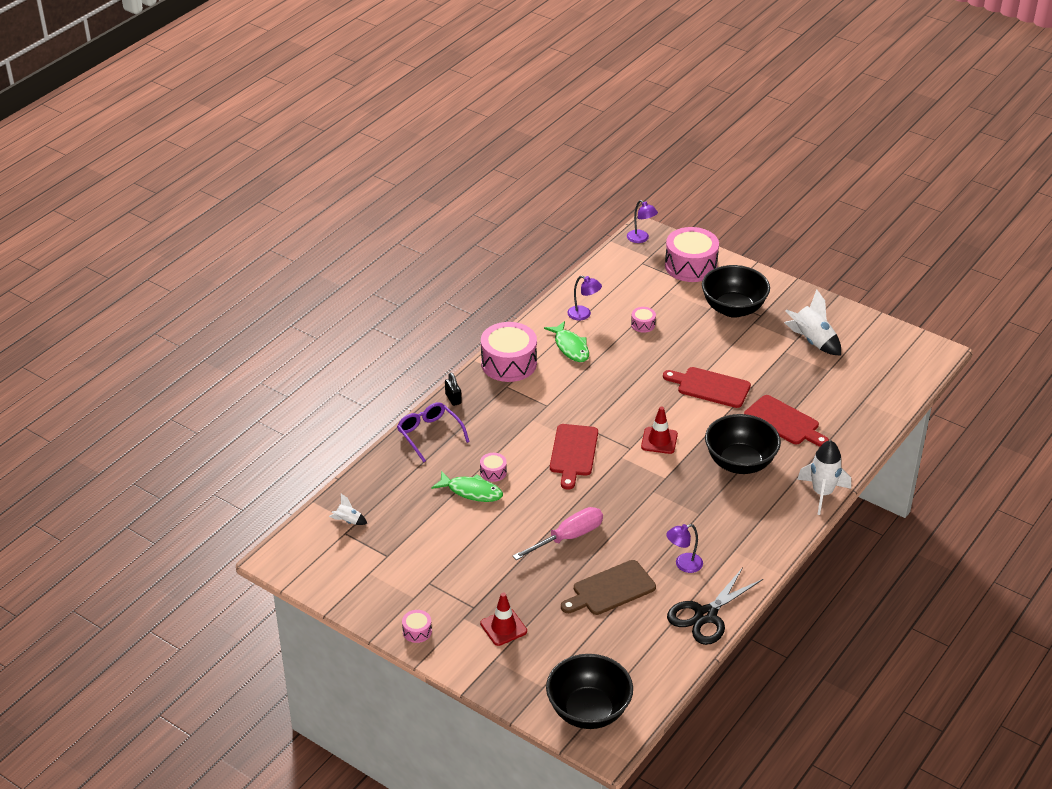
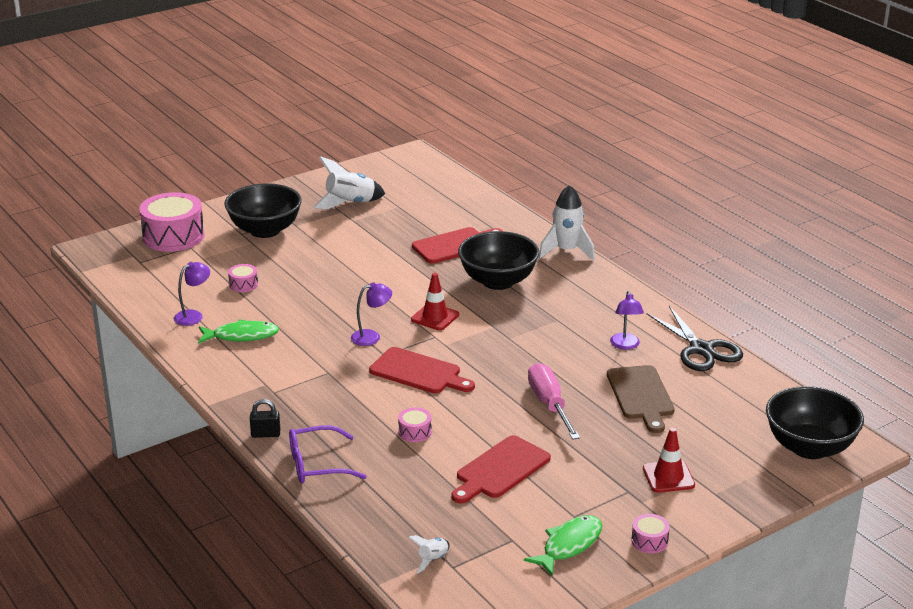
camera: 70 degrees left, 10 degrees down
(471, 491) = (437, 454): green fish -> green fish (569, 545)
(509, 363) = (234, 382): pink drum -> none
(641, 239) = (98, 253): purple lamp -> purple lamp (371, 337)
(710, 387) = (374, 270): red cutting board -> red cutting board (500, 469)

